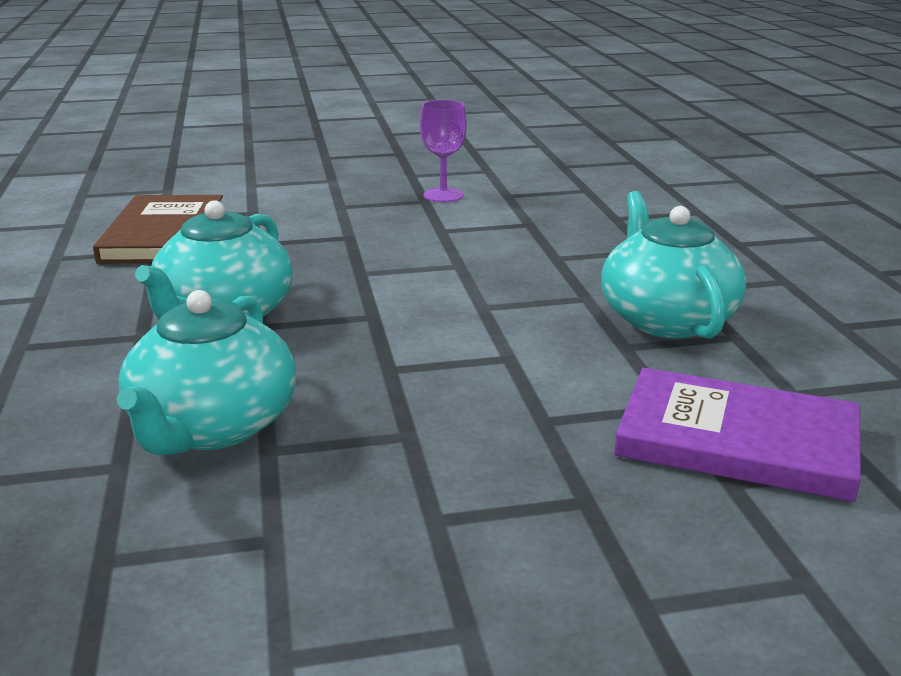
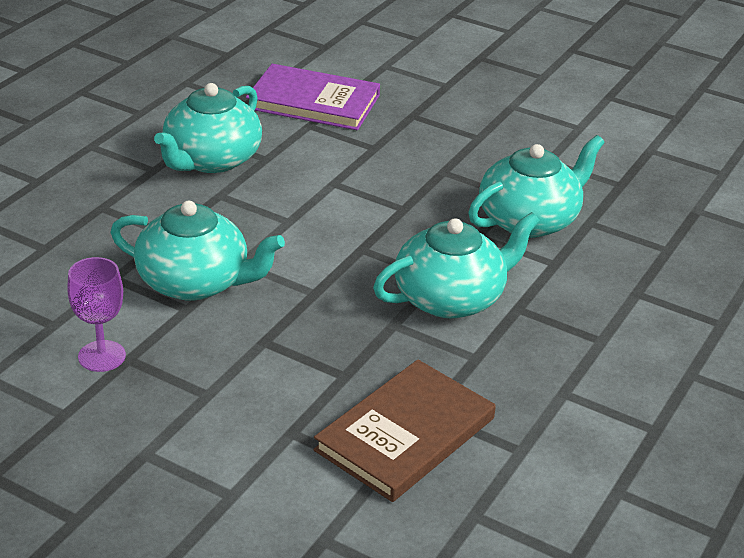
camera: 140 degrees left, 10 degrees up
(467, 242) = (195, 282): none -> turquoise teapot
(737, 440) = (313, 102): purple book -> purple book turned 45 degrees counterclockwise

